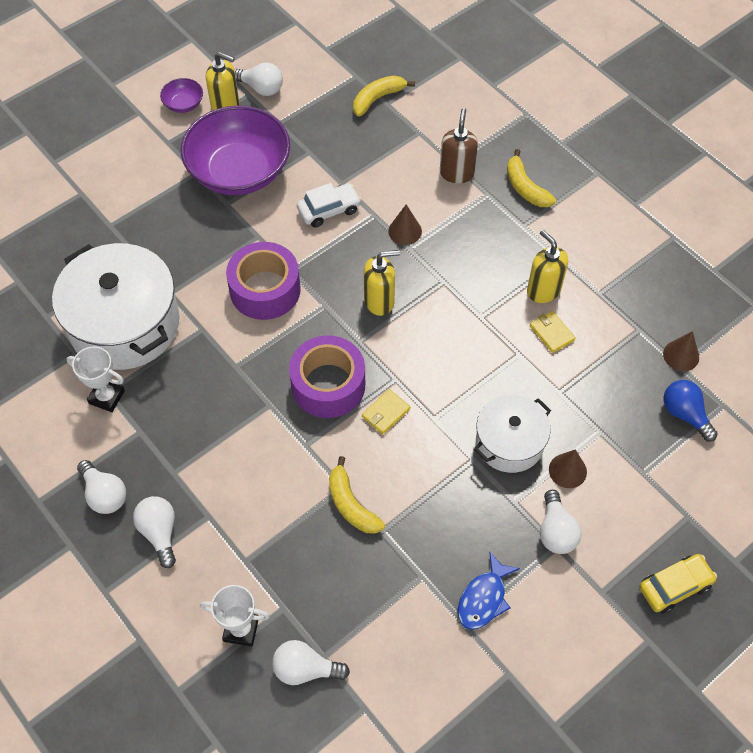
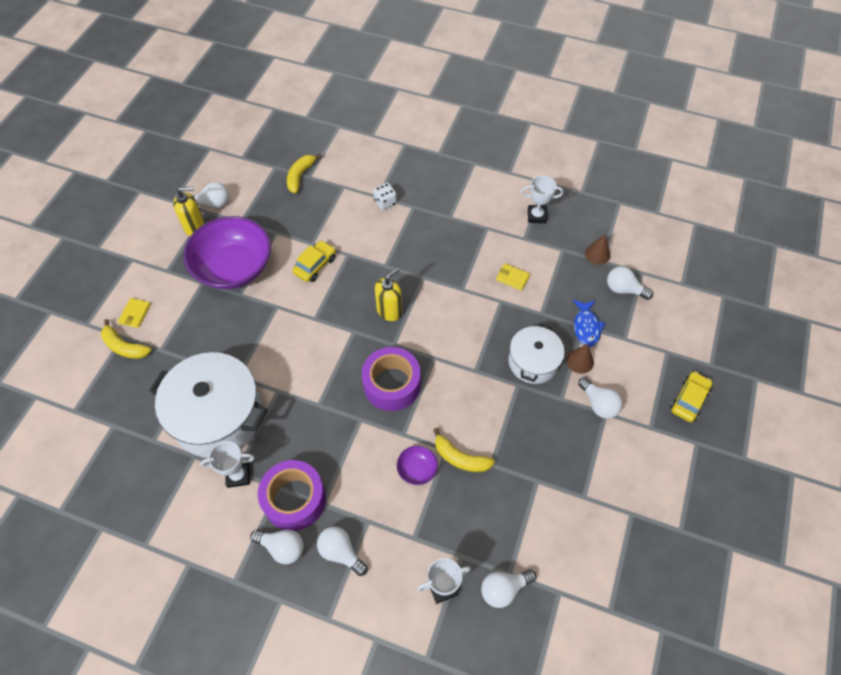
camera: 30 degrees left, 0 degrees up
(183, 104) = (162, 238): purple bowl -> purple bowl (417, 469)
(265, 290) = (306, 341): purple tape -> purple tape (294, 499)
(329, 210) = (315, 265): white car -> yellow car
(385, 413) = (442, 384): yellow wallet -> yellow wallet (135, 314)
(405, 231) = (376, 256): brown cone -> none
(456, 173) = (385, 202): brown soap dispenser -> white dice
(484, 598) = (584, 472): blue fish -> blue fish (586, 327)
(525, 188) = (435, 192): yellow banana -> yellow banana (124, 347)
(543, 290) = (489, 253): yellow soap dispenser -> none
(634, 273) = (536, 216): none -> white trophy
(685, 414) = (623, 289): blue light bulb -> white light bulb

